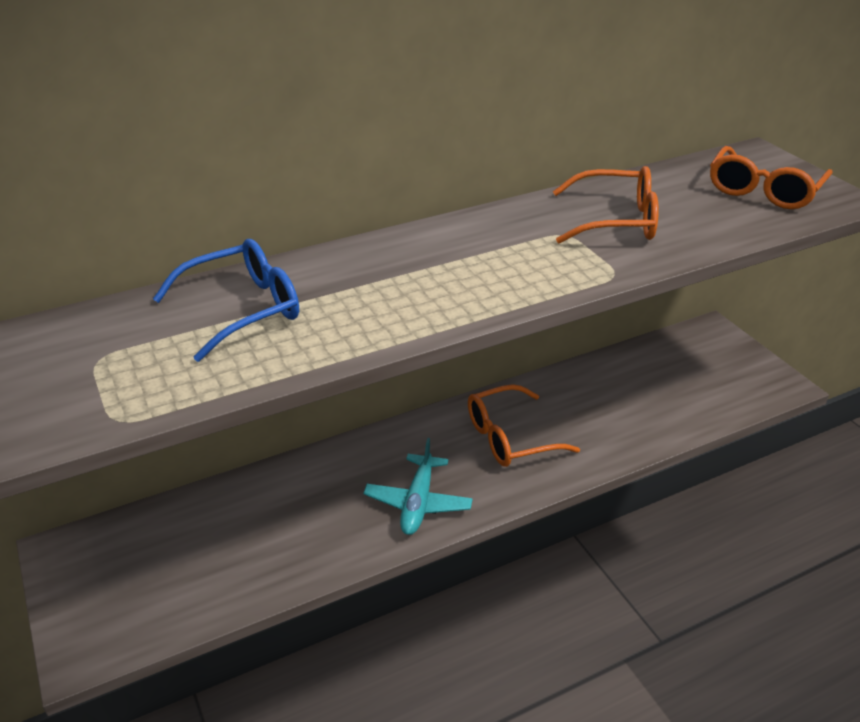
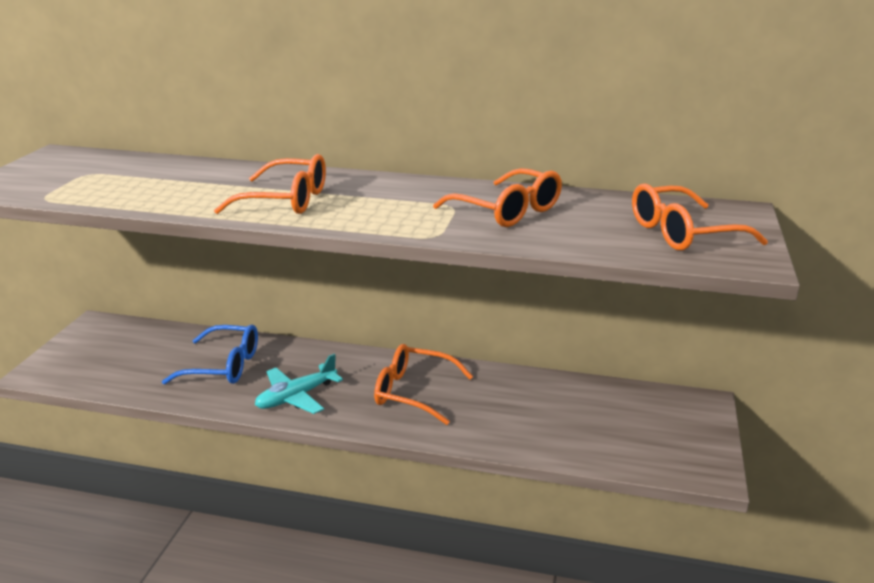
camera: 40 degrees right, 10 degrees down
(243, 309) = (190, 177): blue glasses -> blue glasses (224, 366)
(410, 293) = (286, 200): none -> orange glasses

